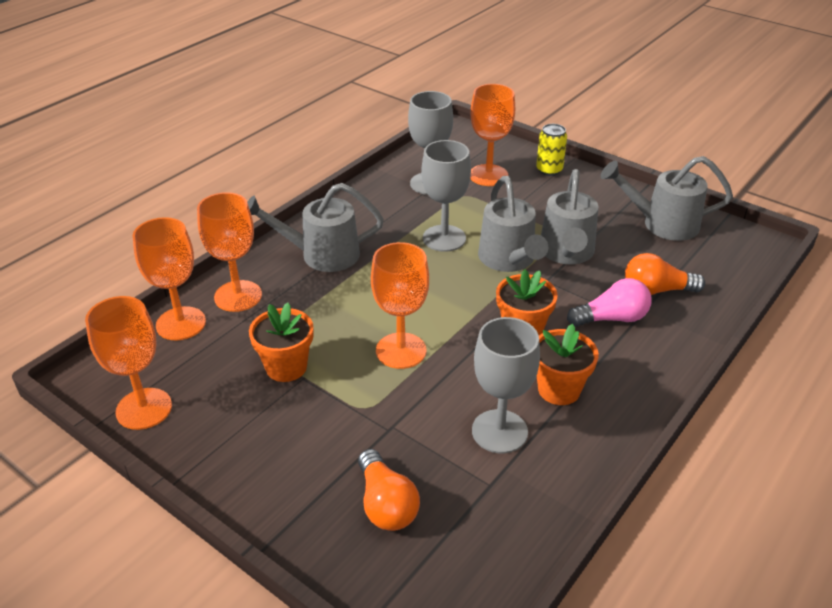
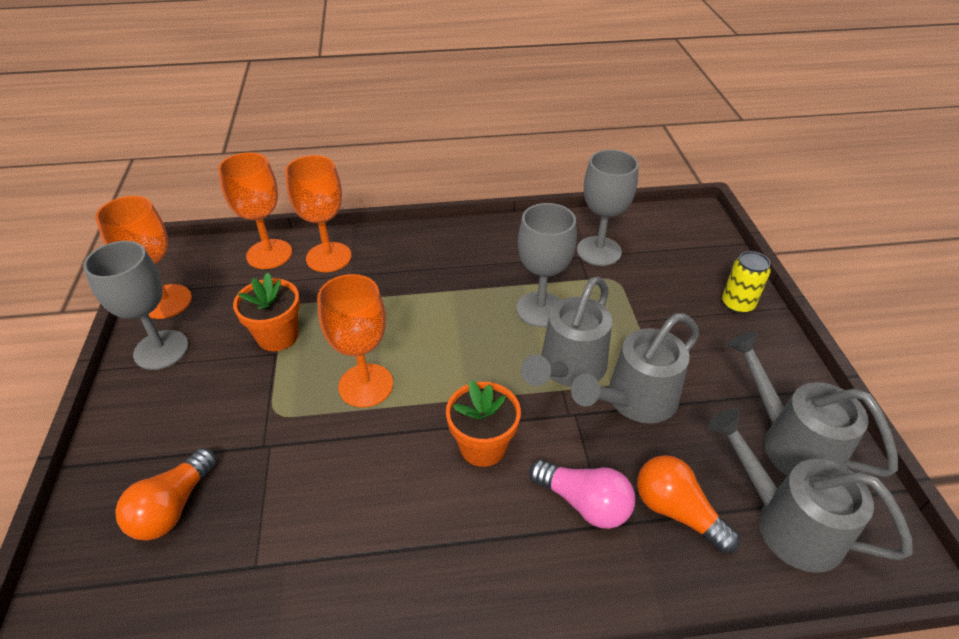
camera: 45 degrees right, 5 degrees up
(321, 255) = (426, 261): grey watering can -> grey watering can (787, 522)
(488, 175) = (665, 274): orange goblet -> none
(499, 431) = (330, 524): grey goblet -> grey goblet (161, 350)
(559, 389) = (432, 531): orange flower pot -> none

